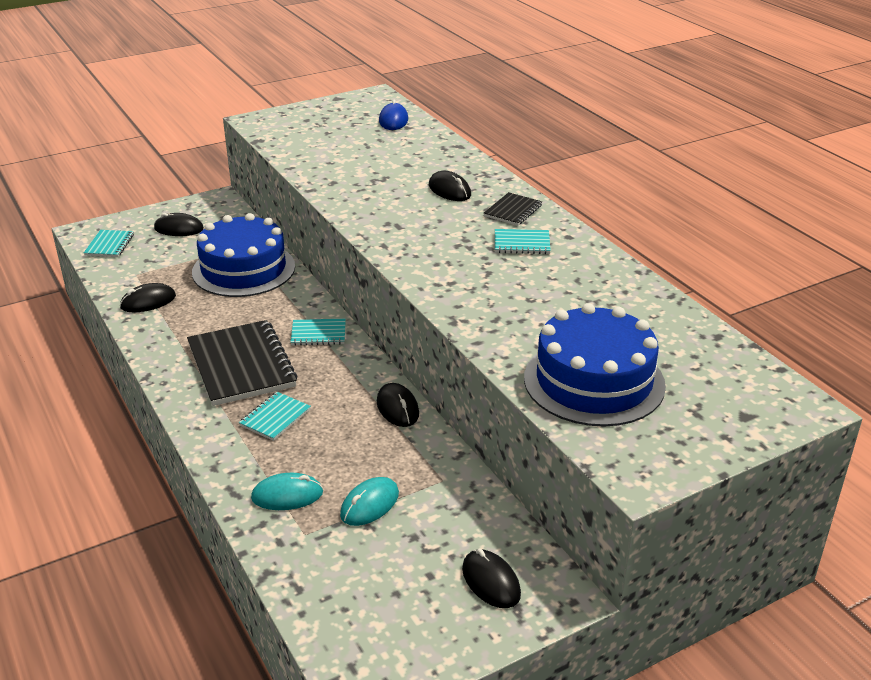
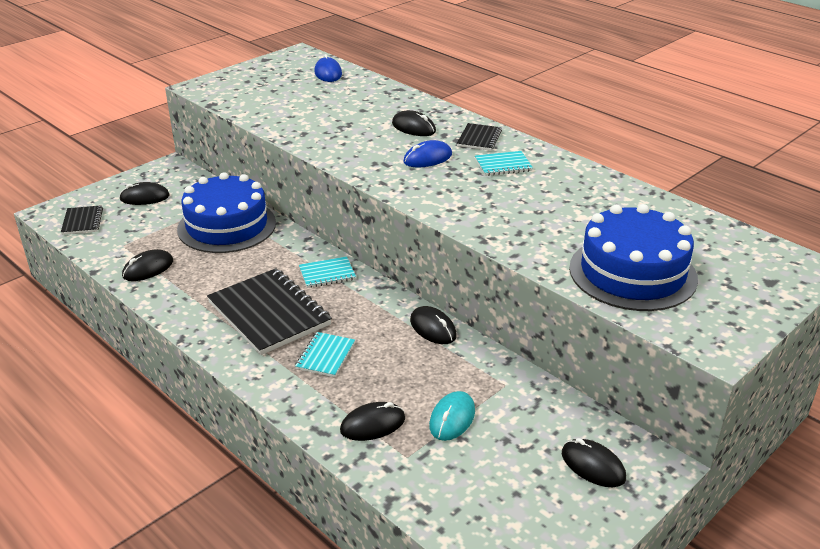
camera: 15 degrees left, 0 degrees up
(109, 245) = (82, 221): turquoise notebook -> black notebook
(287, 495) = (372, 424): turquoise mouse -> black mouse
(445, 225) = (427, 158): none -> blue mouse

